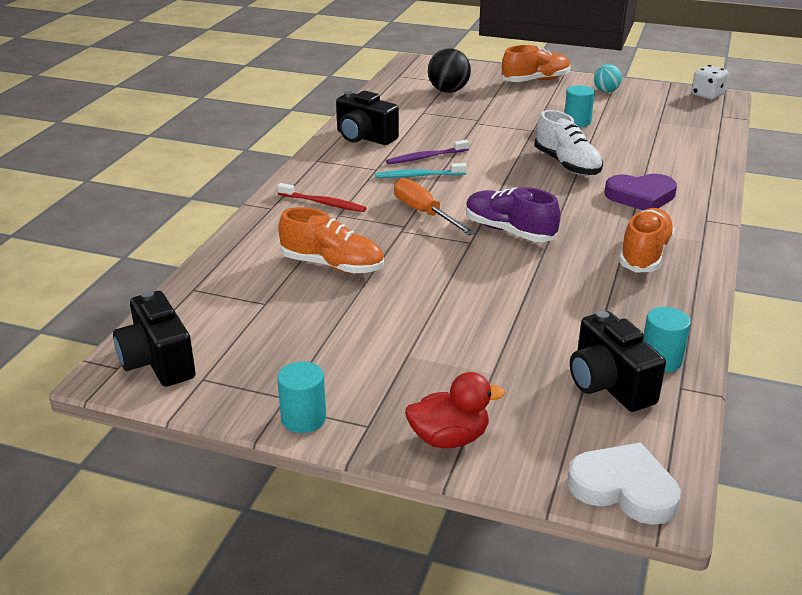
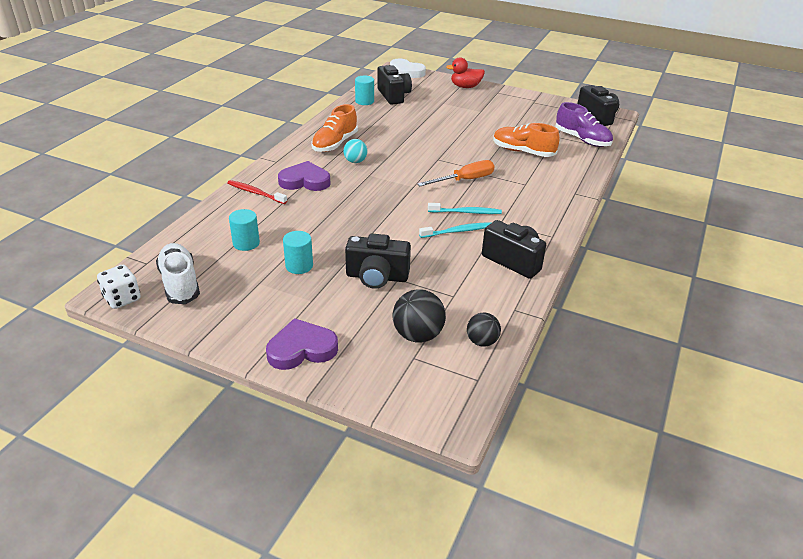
camera: 175 degrees left, 5 degrees up
(303, 418) = (524, 95): turquoise cylinder -> turquoise cylinder (246, 243)
(323, 203) = (537, 193): red toothbrush -> red toothbrush (255, 193)
(396, 91) = (482, 341): none -> black ball
(424, 213) = (464, 180): orange screwdriver -> orange screwdriver turned 90 degrees counterclockwise
(426, 157) = (458, 231): purple toothbrush -> turquoise toothbrush
(498, 119) = (377, 277): none -> black camera
(509, 231) = (410, 163): purple shoe -> purple shoe (582, 139)
(535, 80) = (301, 349): orange shoe -> purple heart
(567, 164) = (341, 214): white shoe -> white shoe (180, 283)
(606, 91) = (230, 317): turquoise ball -> turquoise ball (355, 161)

